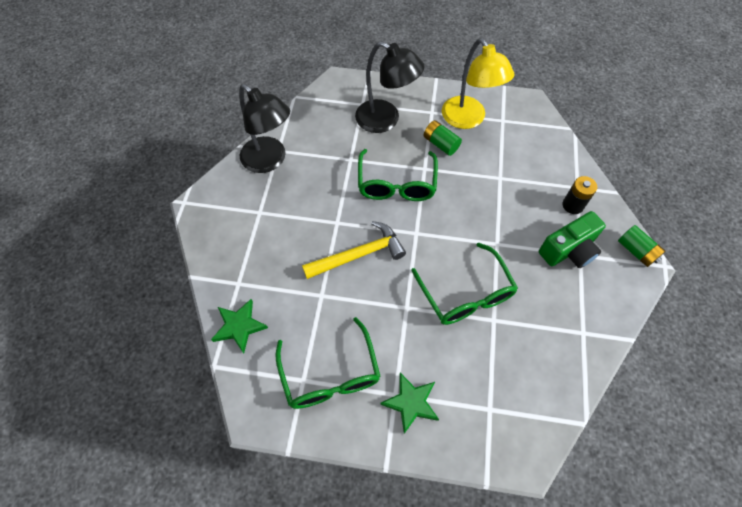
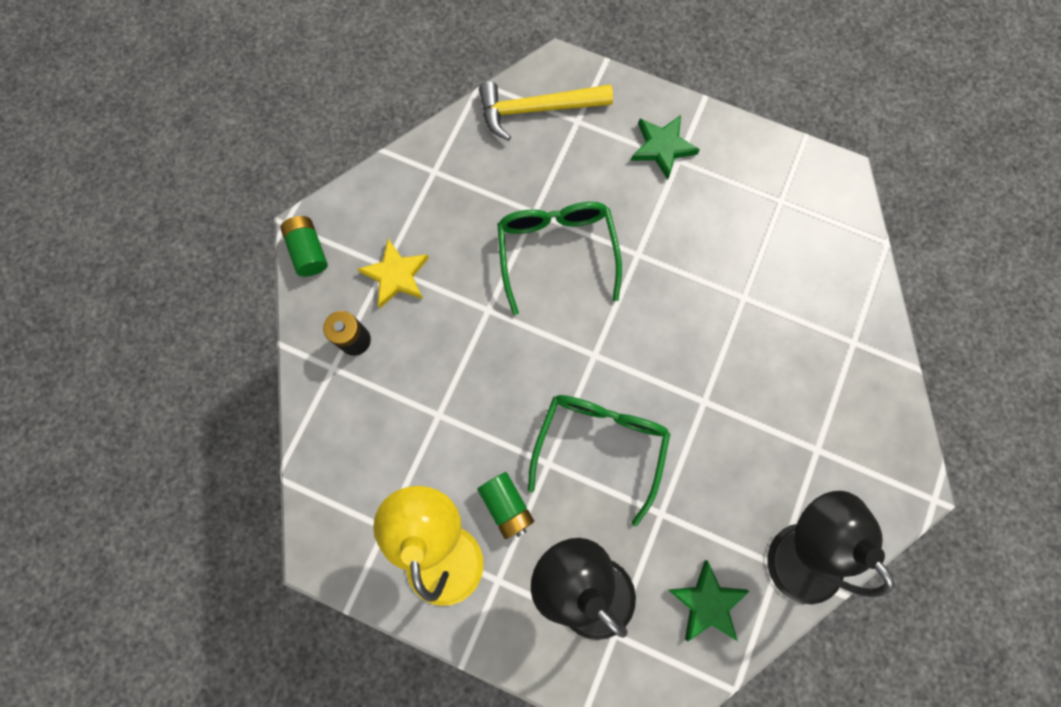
camera: 165 degrees left, 15 degrees up
(239, 326) = (854, 283): green star -> green star (707, 603)
(330, 374) = (748, 199): green glasses -> none
(359, 255) = (682, 342): yellow hammer -> yellow hammer (536, 109)
(569, 250) = (396, 275): green camera -> yellow star

